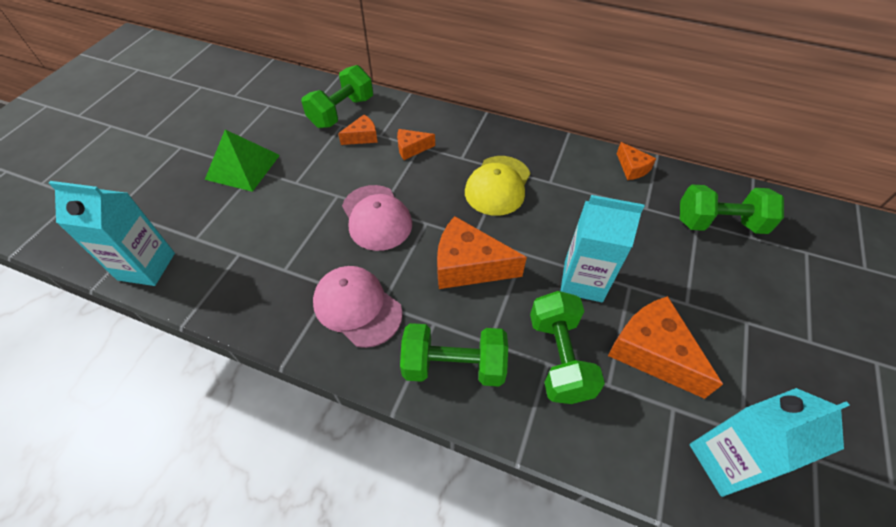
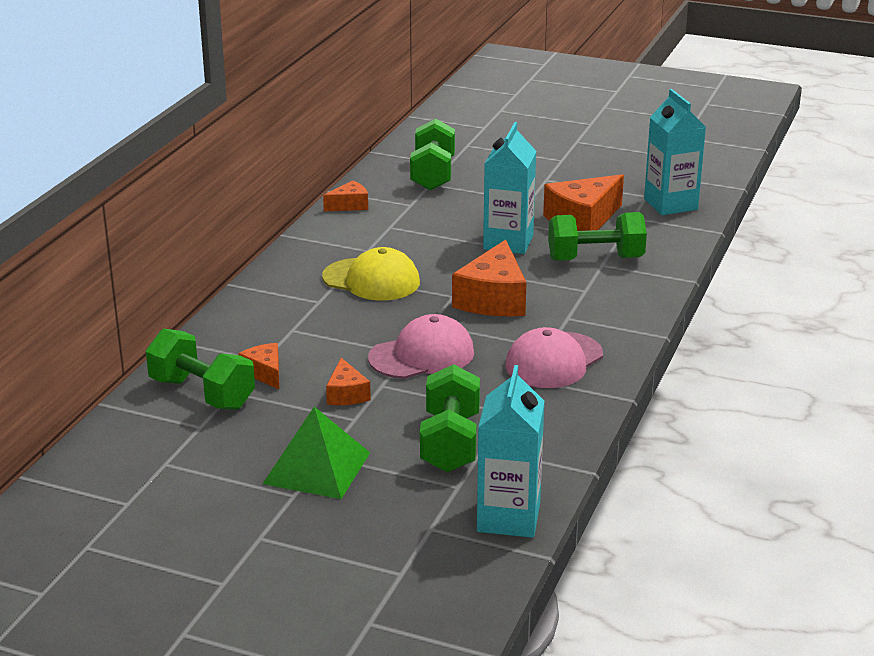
camera: 90 degrees left, 25 degrees down
(411, 148) = (296, 335): orange cheese -> orange cheese (346, 394)
(454, 365) = (613, 307): green dumbbell -> green dumbbell (450, 443)

